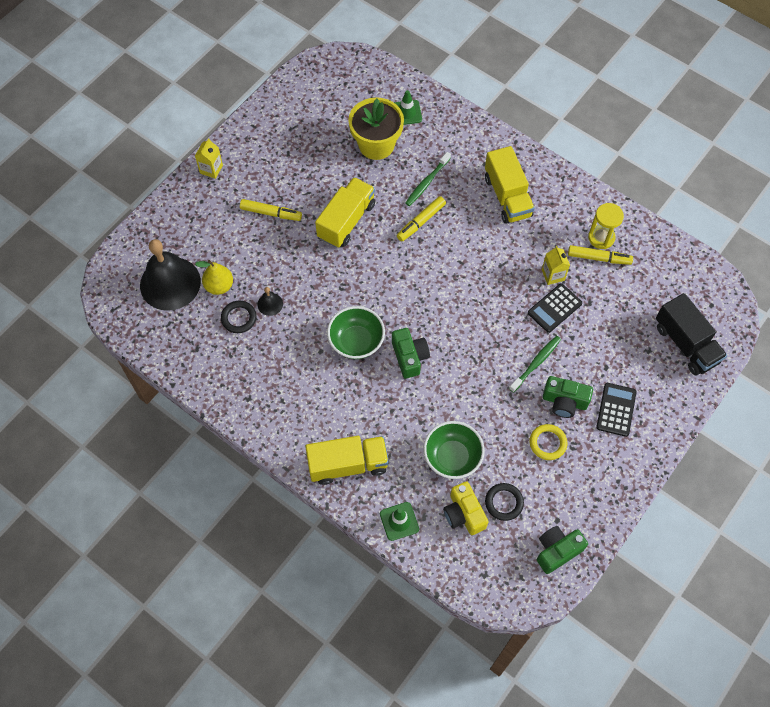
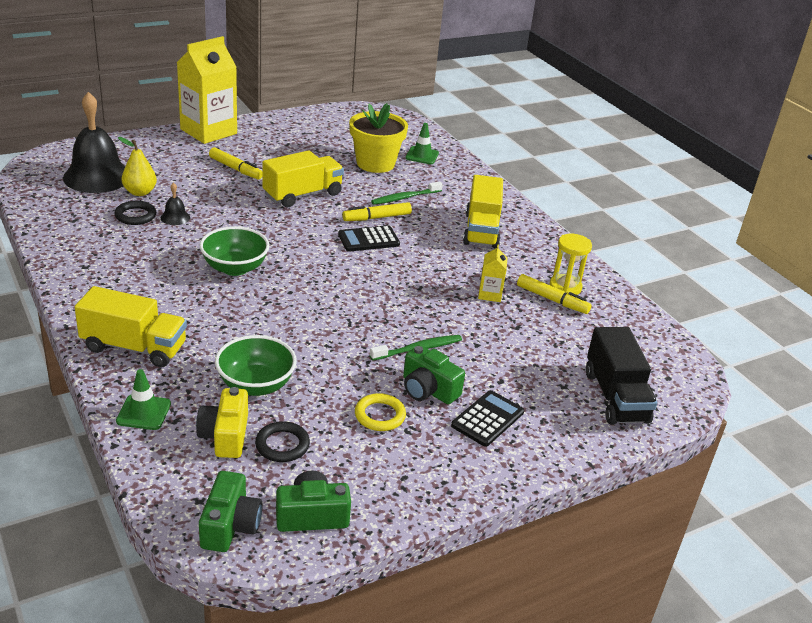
camera: 20 degrees right, 30 degrees down
(211, 169) = (208, 131): yellow carton -> yellow carton, size x2.24
(409, 357) = (280, 296): green camera -> green camera (230, 525)
(554, 308) = (473, 317): black calculator -> black calculator (368, 239)

